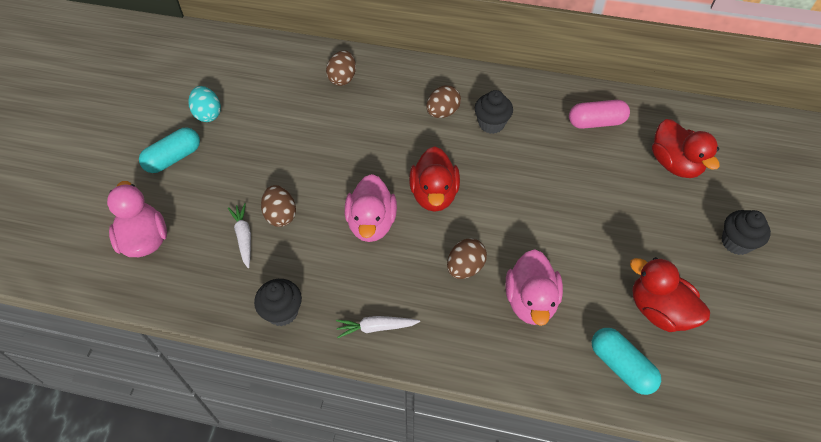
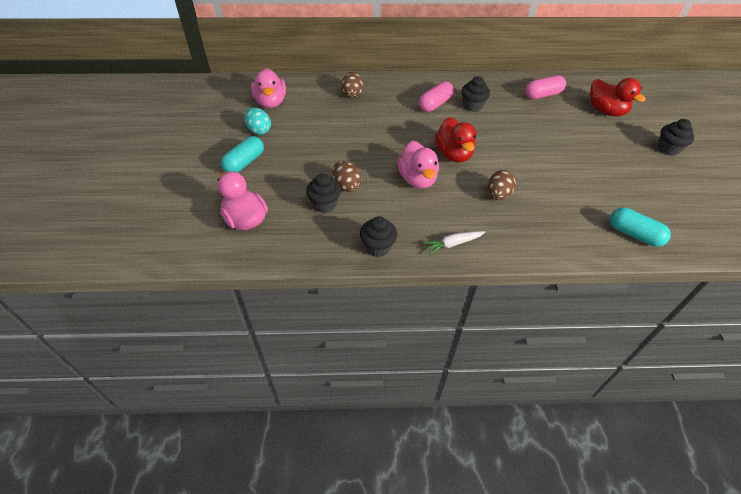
camera: 15 degrees left, 5 degrees down
(244, 237) = (324, 204): white carrot -> black cupcake
(442, 112) = (435, 104): brown egg -> pink capsule
(530, 301) = (553, 207): pink duck -> pink duck (271, 102)
(659, 310) = (641, 196): red duck -> none

